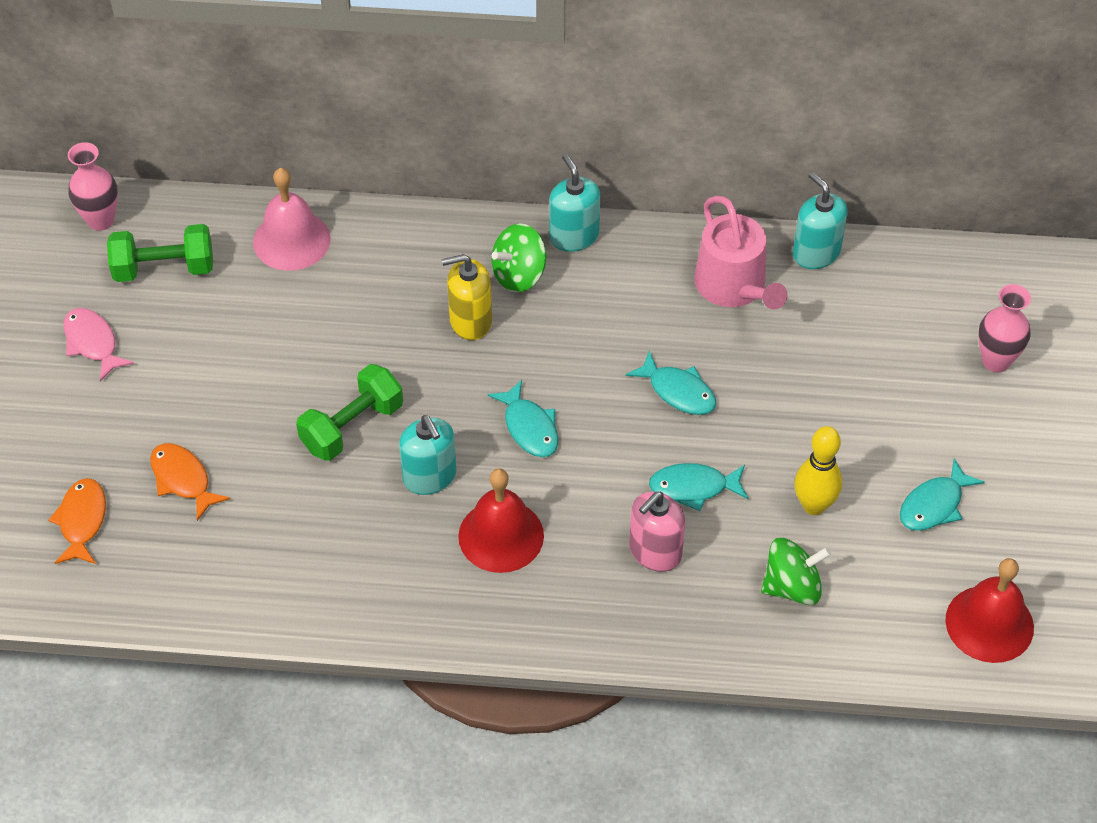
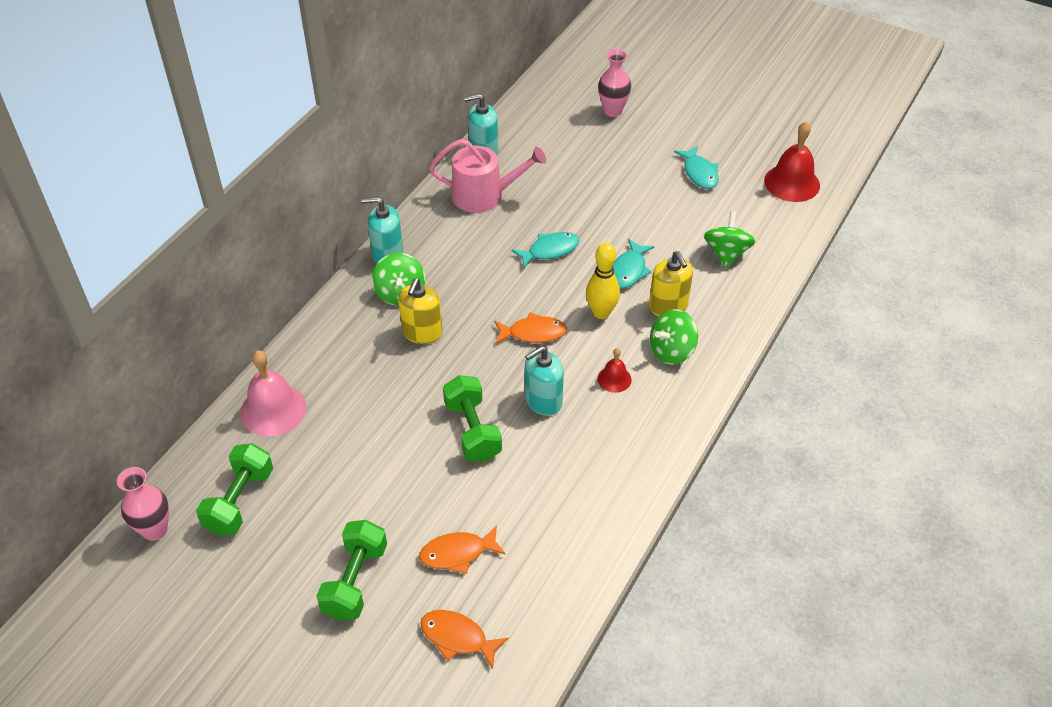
camera: 65 degrees left, 5 degrees down
(92, 343) = (281, 575): pink fish -> none
(112, 406) = (355, 581): none -> green dumbbell
(429, 476) = (543, 401): turquoise soap dispenser -> turquoise soap dispenser turned 150 degrees clockwise
(501, 535) = (614, 379): red bell -> red bell, size x0.53
(529, 427) = (533, 333): turquoise fish -> orange fish
(580, 580) = (671, 351): none -> green spinning top
(655, 551) = (668, 306): pink soap dispenser -> yellow soap dispenser
(814, 505) = (672, 222): yellow bowling pin -> yellow bowling pin (601, 313)

